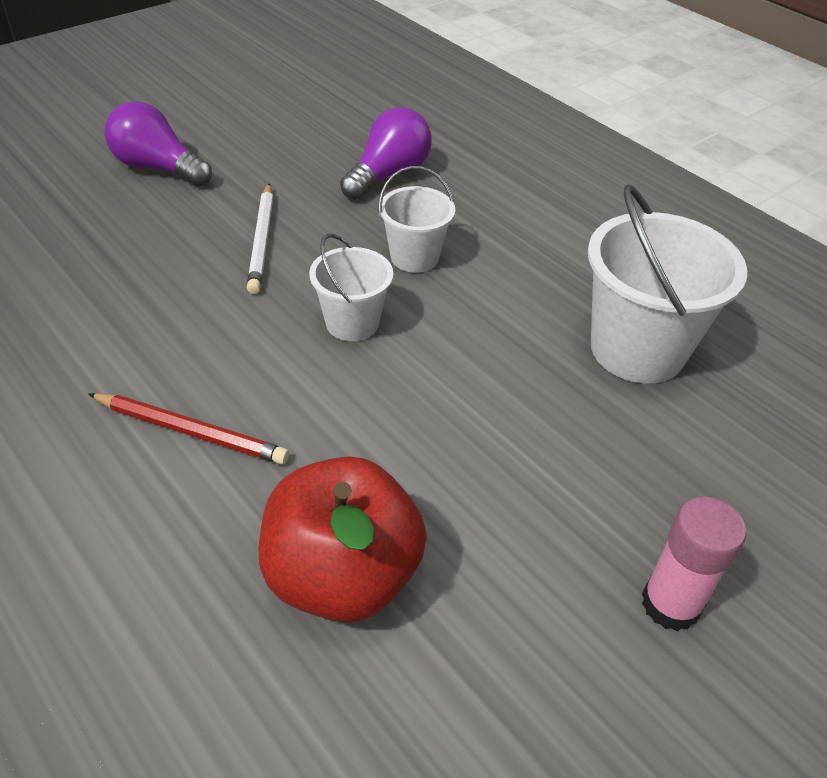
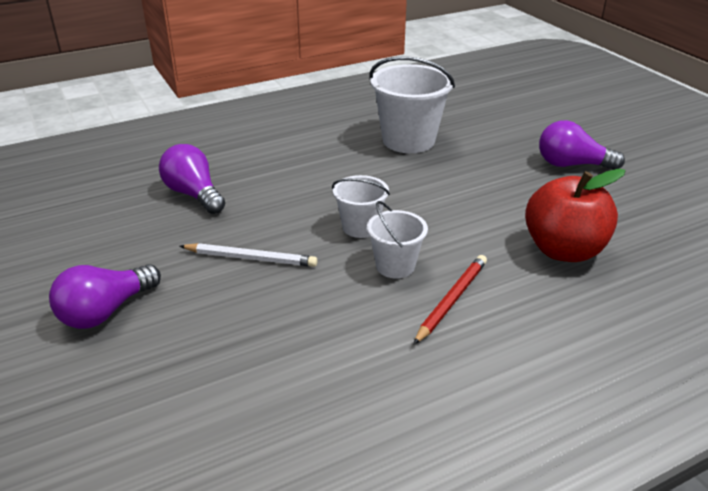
camera: 75 degrees left, 10 degrees down
(414, 257) = (299, 196): white bucket -> white bucket (395, 266)
(670, 604) = (571, 165): pink glue stick -> purple light bulb

